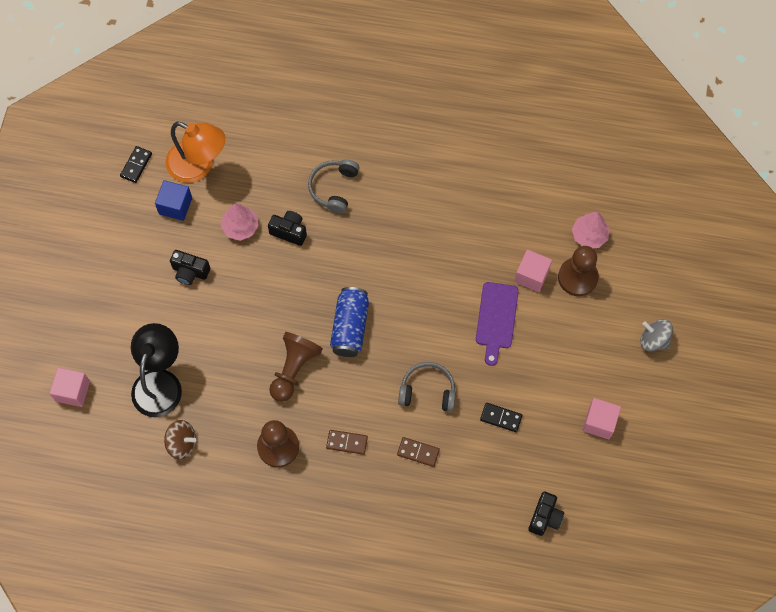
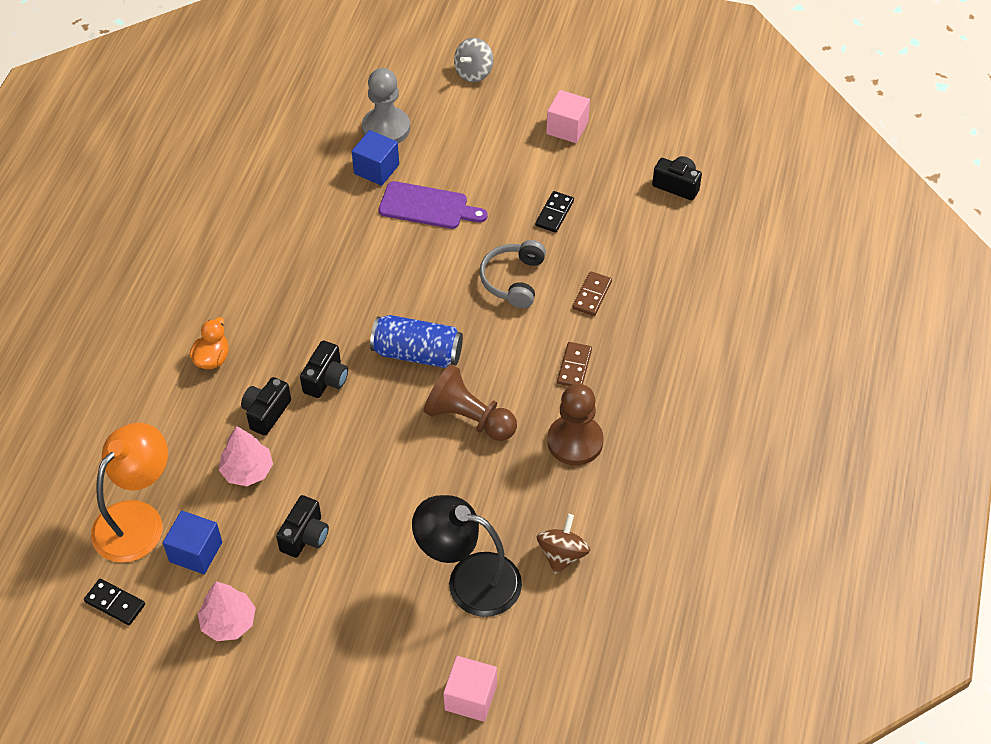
camera: 85 degrees left, 15 degrees down
(321, 267) = (326, 379): none -> black camera
(334, 188) = (212, 358): grey headphones -> orange duck
(531, 276) = (376, 169): pink cube -> blue cube
(577, 277) = (386, 128): brown pawn -> grey pawn
(589, 235) = (334, 113): pink tree -> pink tree (229, 622)

